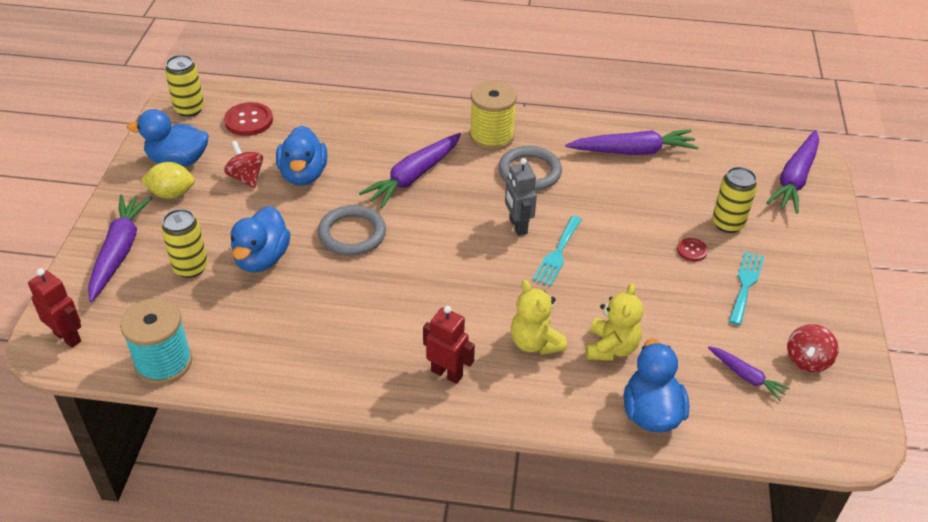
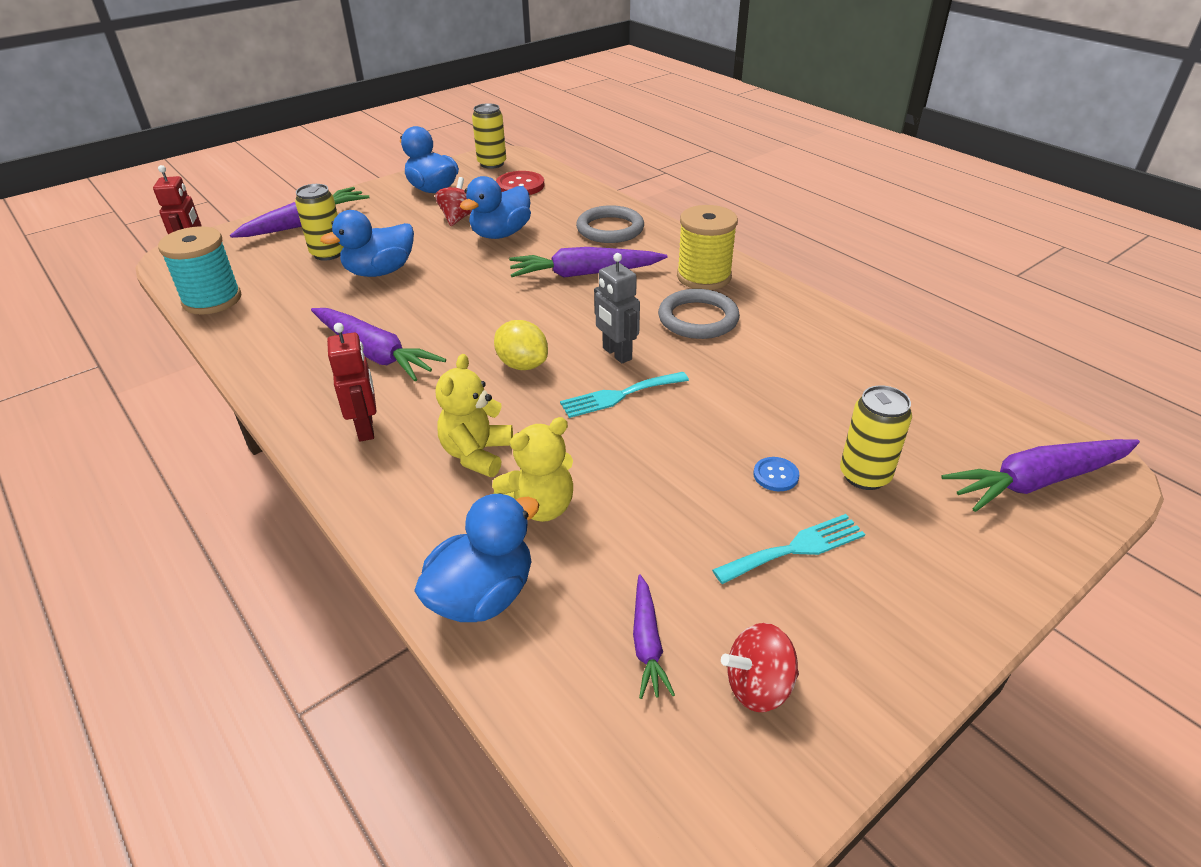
camera: 45 degrees right, 5 degrees down
(172, 194) = (394, 206): yellow lemon -> yellow lemon (522, 365)
(352, 234) = (469, 288): grey ring -> grey ring (610, 229)
(517, 226) = (616, 354): grey robot -> grey robot turned 60 degrees counterclockwise
(633, 151) = (842, 353): purple carrot -> purple carrot (374, 353)
(692, 250) = (775, 475): red button -> blue button

